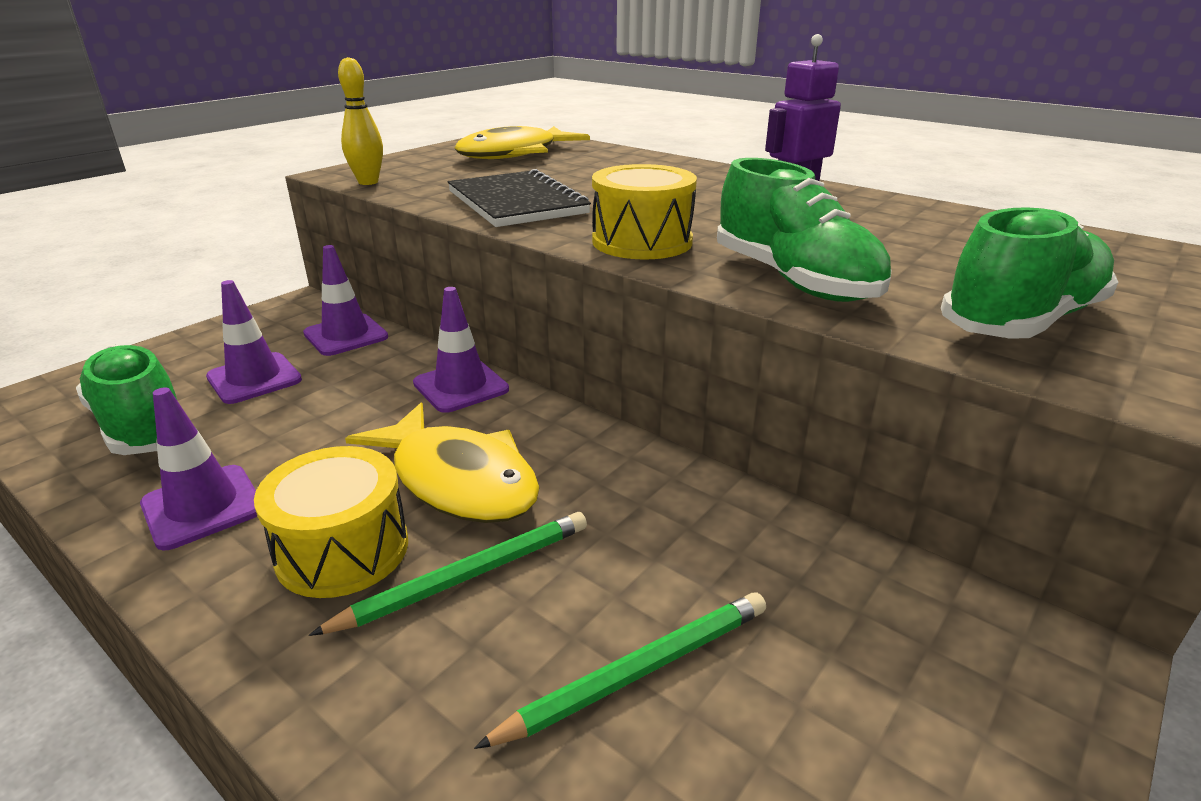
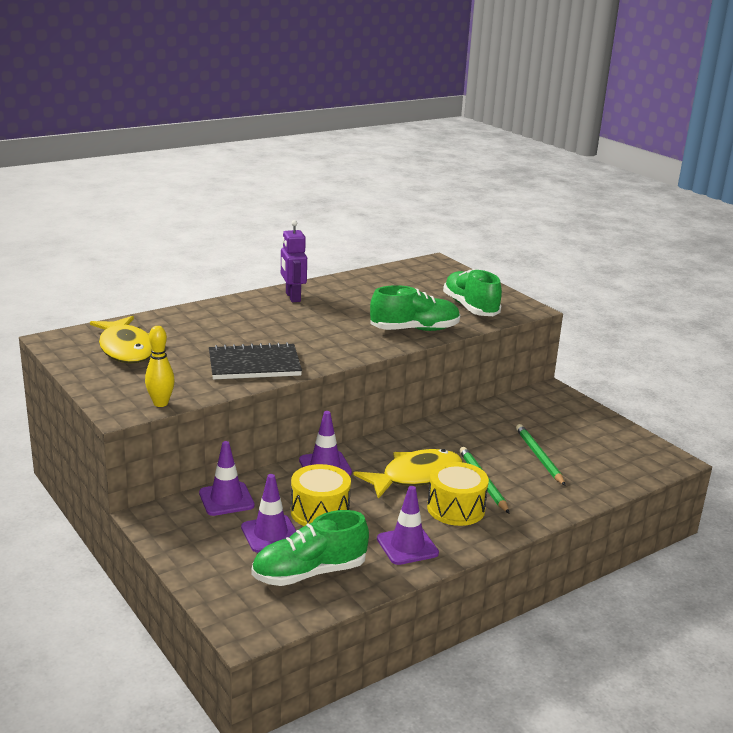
camera: 75 degrees left, 5 degrees down
(642, 241) = (347, 347): yellow drum -> yellow drum (320, 512)

